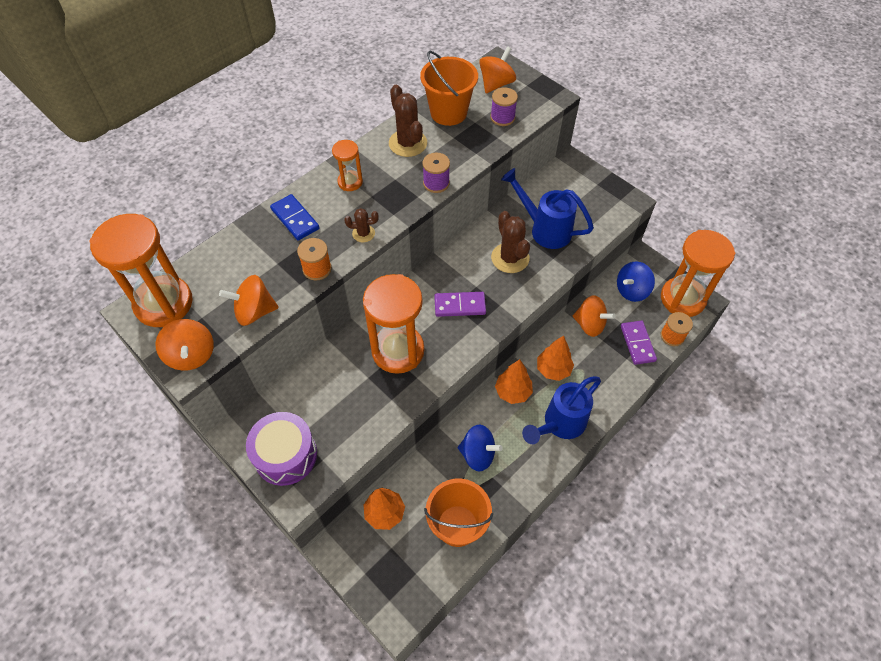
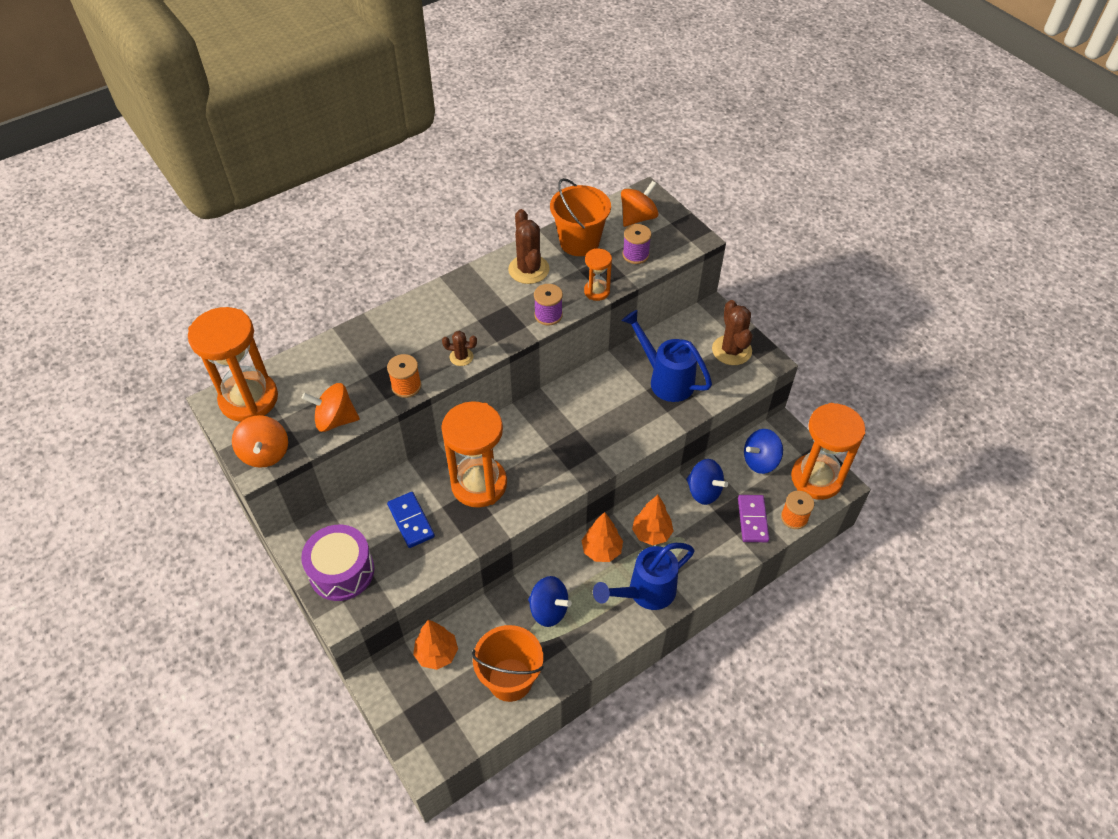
camera: 10 degrees right, 5 degrees down
(295, 219) = (395, 333): blue domino -> blue domino (411, 521)
(350, 182) = (459, 302): orange hourglass -> orange hourglass (596, 291)
(460, 305) = (554, 447): purple domino -> none
(510, 258) = (620, 405): brown cactus -> brown cactus (731, 350)
(589, 324) = (704, 491): orange spinning top -> blue spinning top

